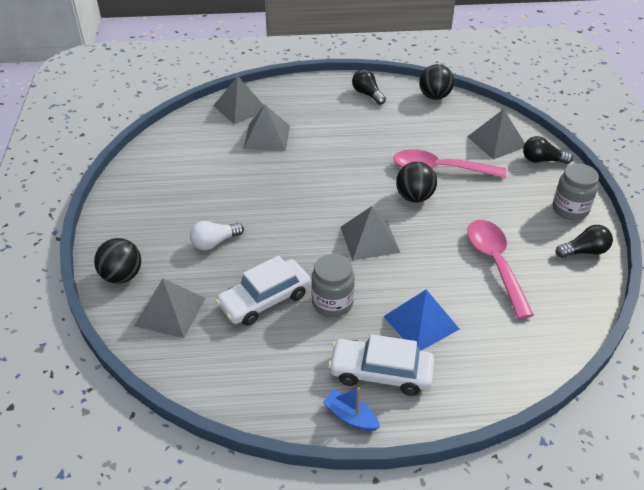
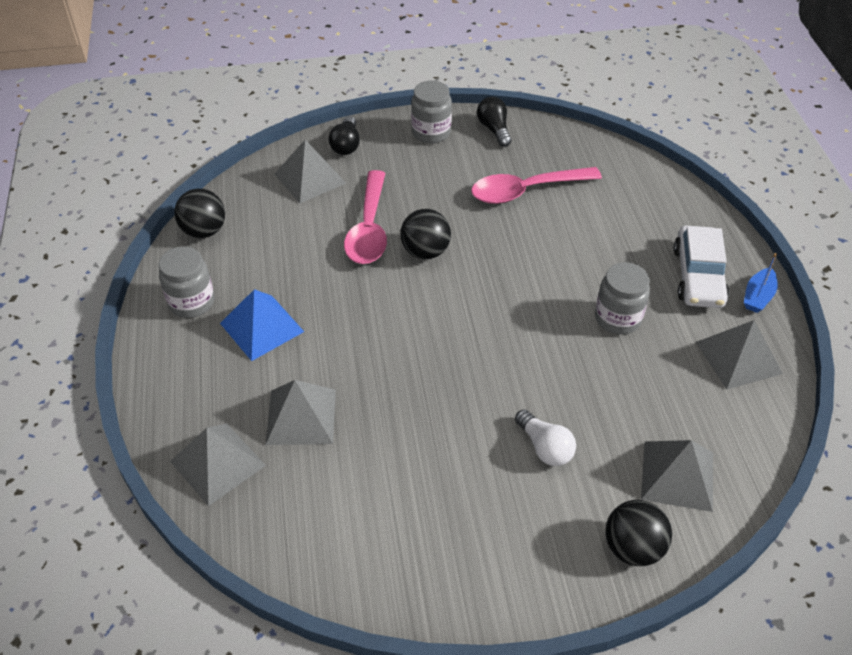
camera: 95 degrees left, 5 degrees up
(264, 299) = (630, 380): white car -> none
(367, 94) = (191, 302): black light bulb -> grey jar
(369, 239) = (507, 290): grey pyramid -> grey pyramid (738, 357)
(421, 322) = (624, 247): blue pyramid -> blue pyramid (261, 327)

